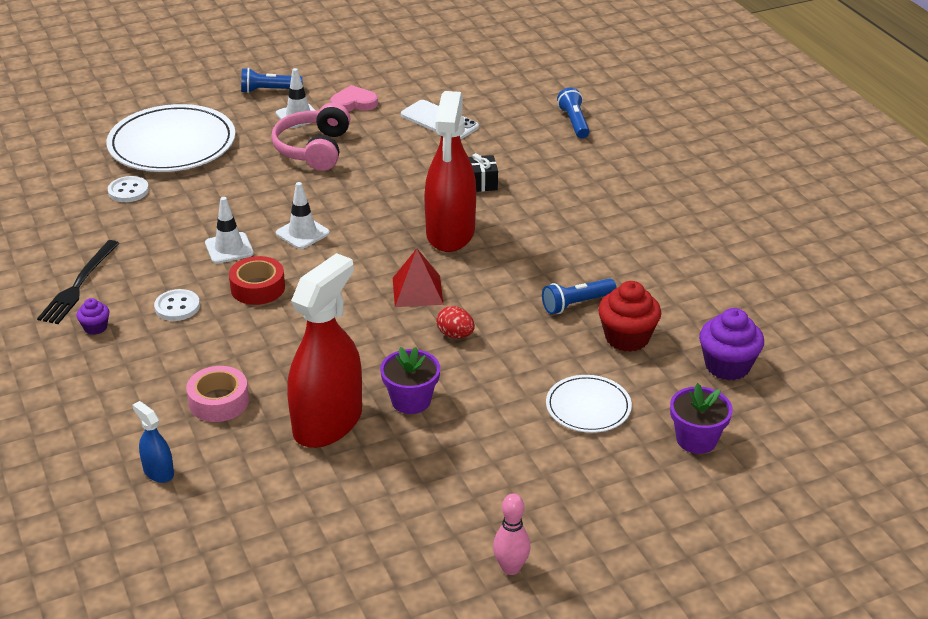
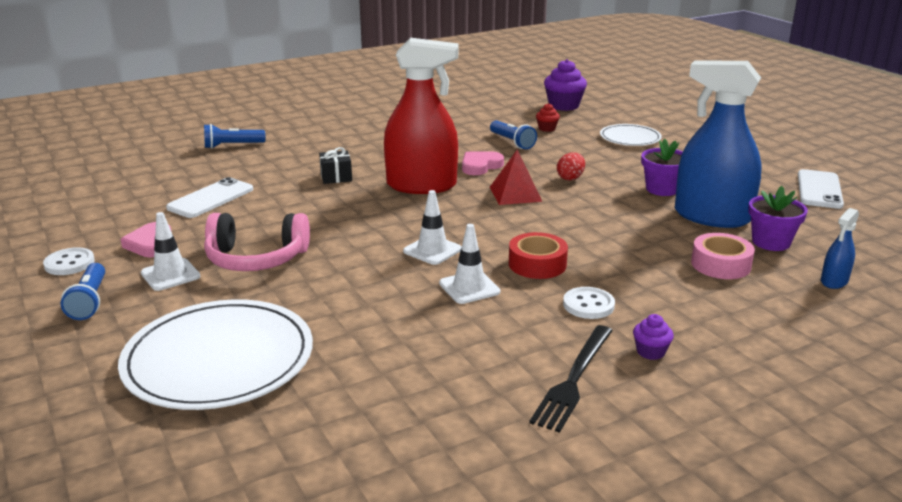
camera: 95 degrees left, 10 degrees down
(79, 285) = (574, 379): black fork -> black fork turned 105 degrees clockwise
(128, 191) = (345, 377): white button -> white button (69, 263)
(328, 423) = (711, 216): red spray bottle -> blue spray bottle
(384, 542) = (819, 190): none -> white phone
(500, 274) = (480, 166): none -> pink heart
(511, 568) = (801, 155): pink bowling pin -> none
(627, 338) = (547, 128): red cupcake -> red cupcake, size x0.52
(696, 439) = (642, 113): purple flower pot -> purple flower pot (771, 242)

